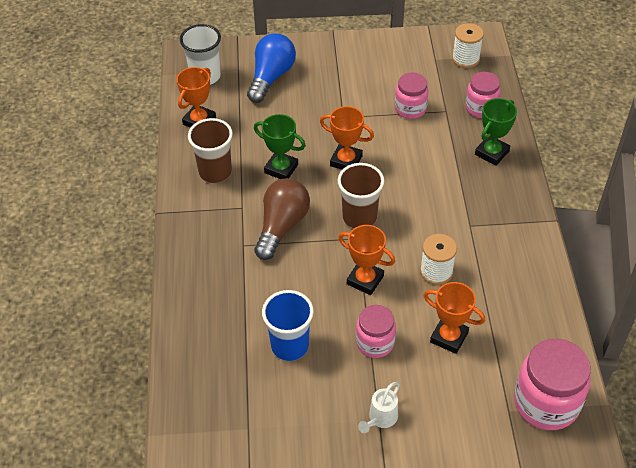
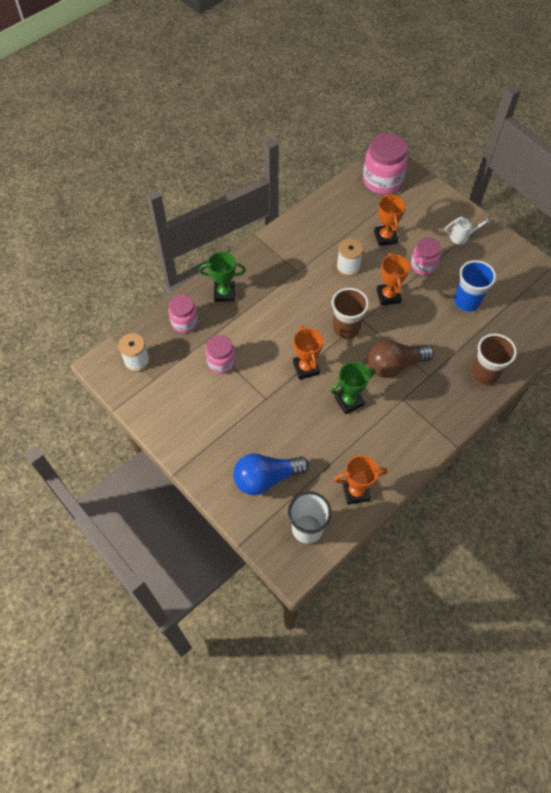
camera: 130 degrees left, 10 degrees up
(215, 172) = (391, 440): brown cup -> brown cup (484, 374)
(281, 169) = (349, 401): green trophy -> green trophy turned 75 degrees clockwise

